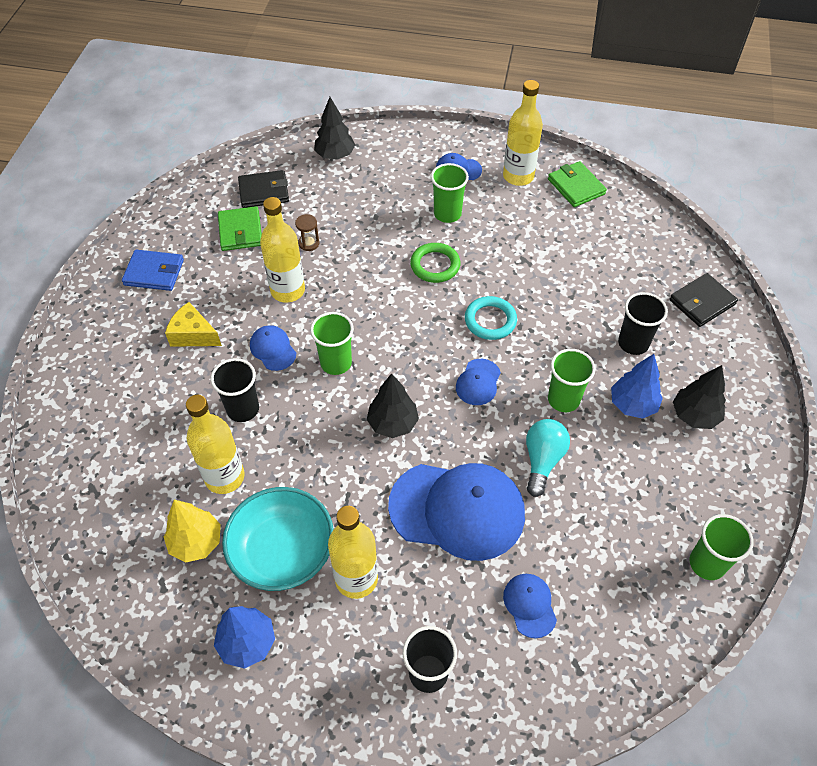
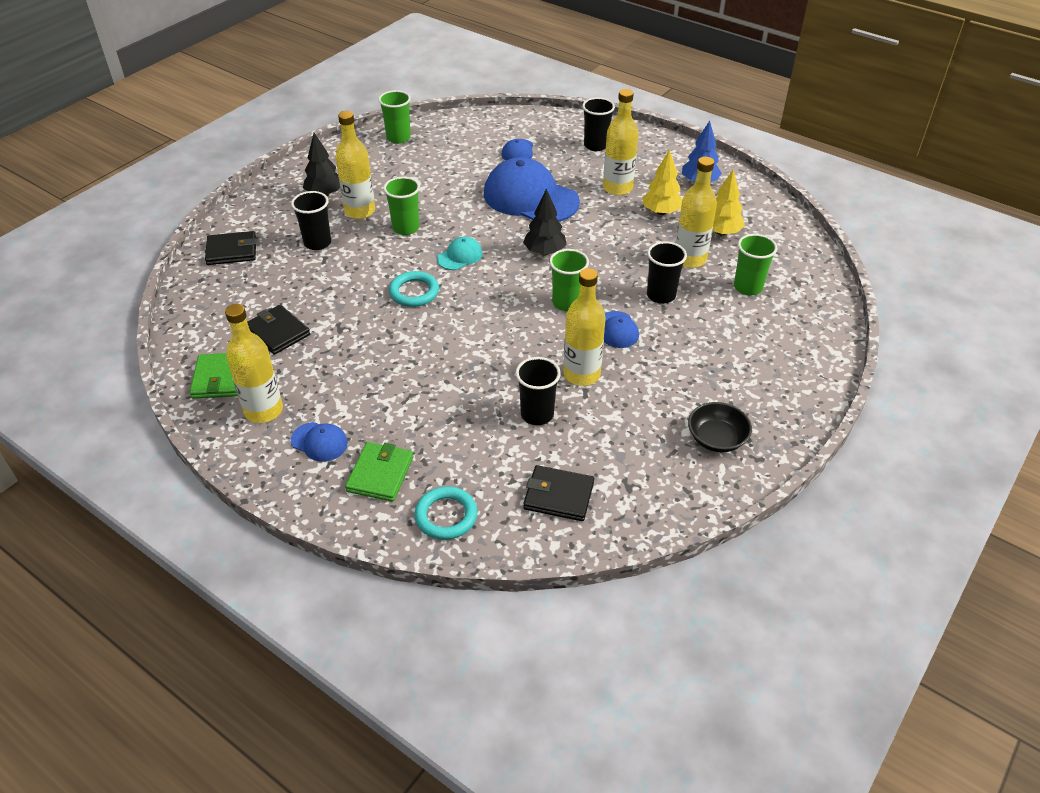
camera: 155 degrees left, 10 degrees down
(154, 272) = (716, 439): blue wallet -> black bowl
(193, 335) = (689, 364): yellow cheese -> none
(240, 231) = (606, 454): green wallet -> green wallet (380, 474)
(282, 551) = (661, 212): turquoise bowl -> yellow tree
(309, 243) = (537, 414): brown hourglass -> black cup
(335, 155) = (446, 516): black tree -> turquoise ring
(435, 265) = (425, 351): green ring -> none
(447, 214) = (373, 396): green cup -> green cup (748, 287)
(478, 382) = (460, 256): blue cap -> turquoise cap
(542, 460) = (452, 203): turquoise light bulb -> none
(571, 238) = (278, 332): none -> black wallet
(632, 405) = (360, 211): blue tree -> yellow bottle

